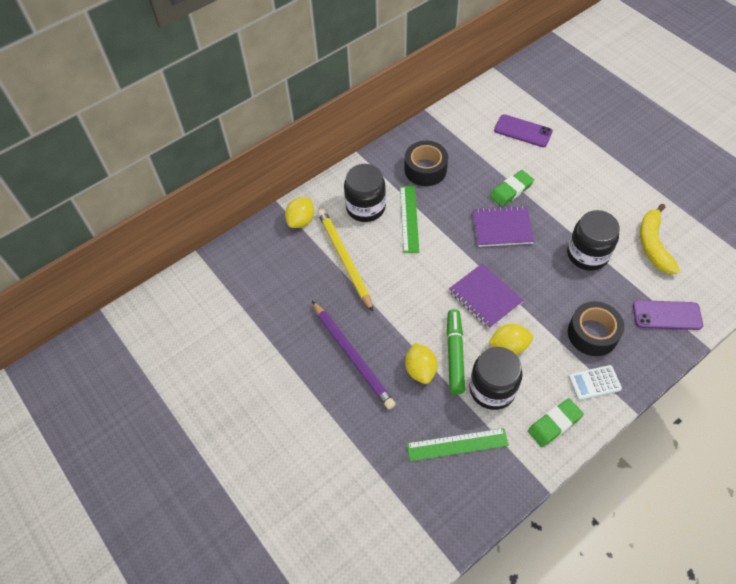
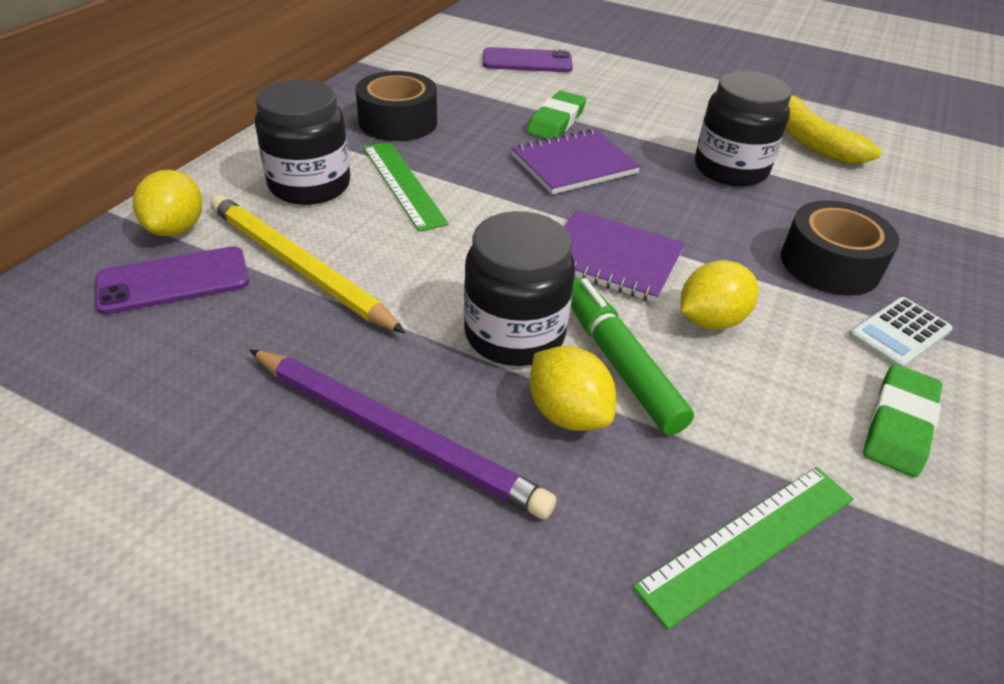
camera: 30 degrees left, 15 degrees down
(492, 389) = (736, 401): black jar -> black jar (514, 334)
(667, 315) = (909, 213): purple phone -> purple phone (173, 280)

